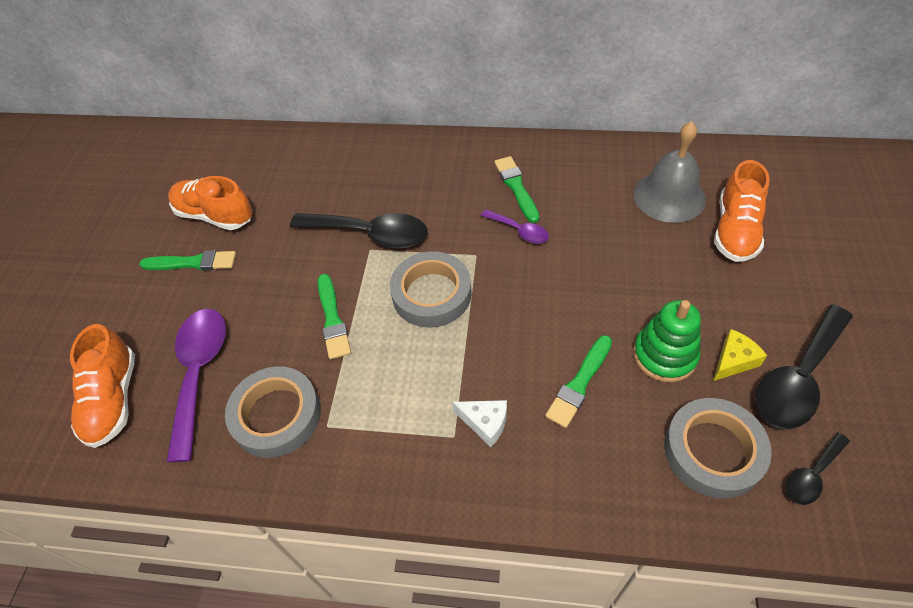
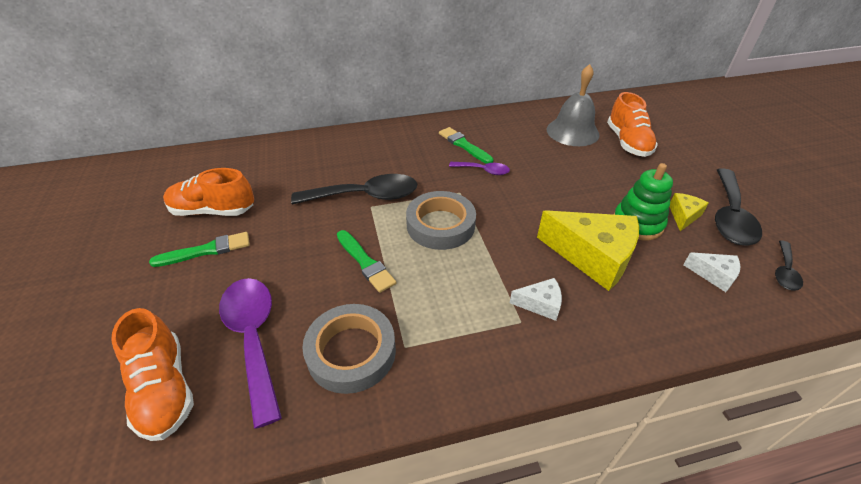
camera: 25 degrees left, 10 degrees down
(579, 383) = (592, 257): green brush -> yellow cheese
(713, 451) = (713, 275): grey tape -> white cheese

